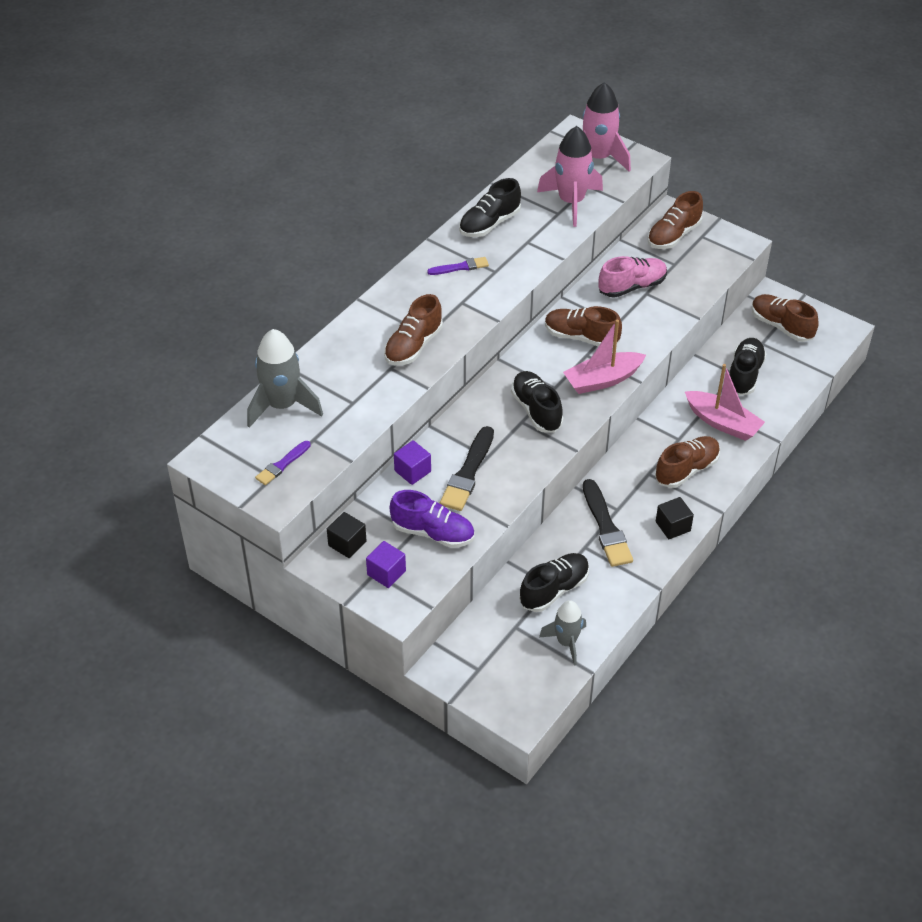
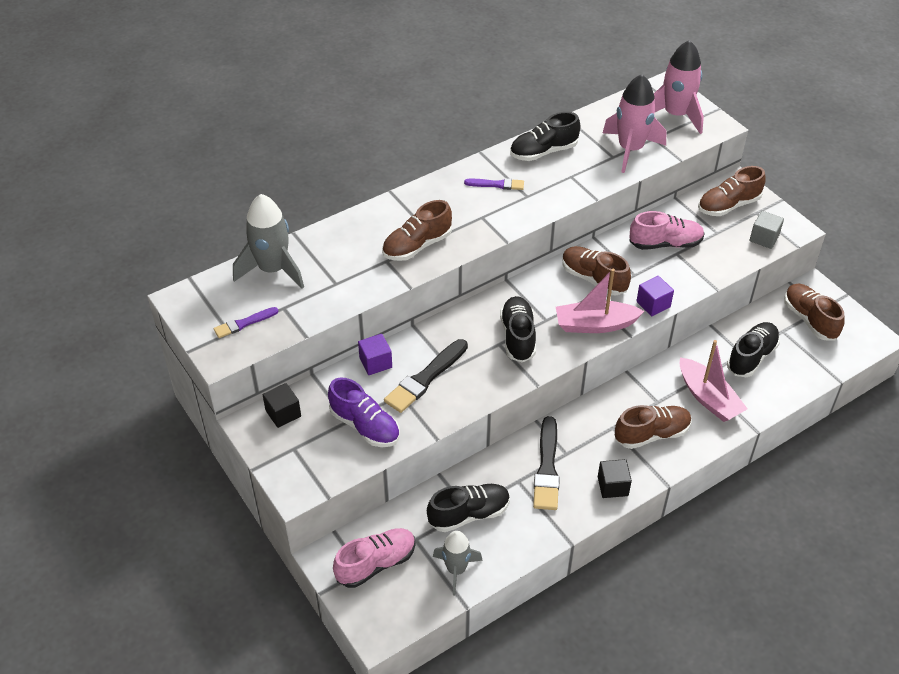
camera: 20 degrees right, 0 degrees up
(386, 573) = (304, 452): purple cube -> purple cube (653, 304)
(489, 660) = (376, 564): none -> pink shoe
(719, 259) = (764, 238): none -> grey cube

